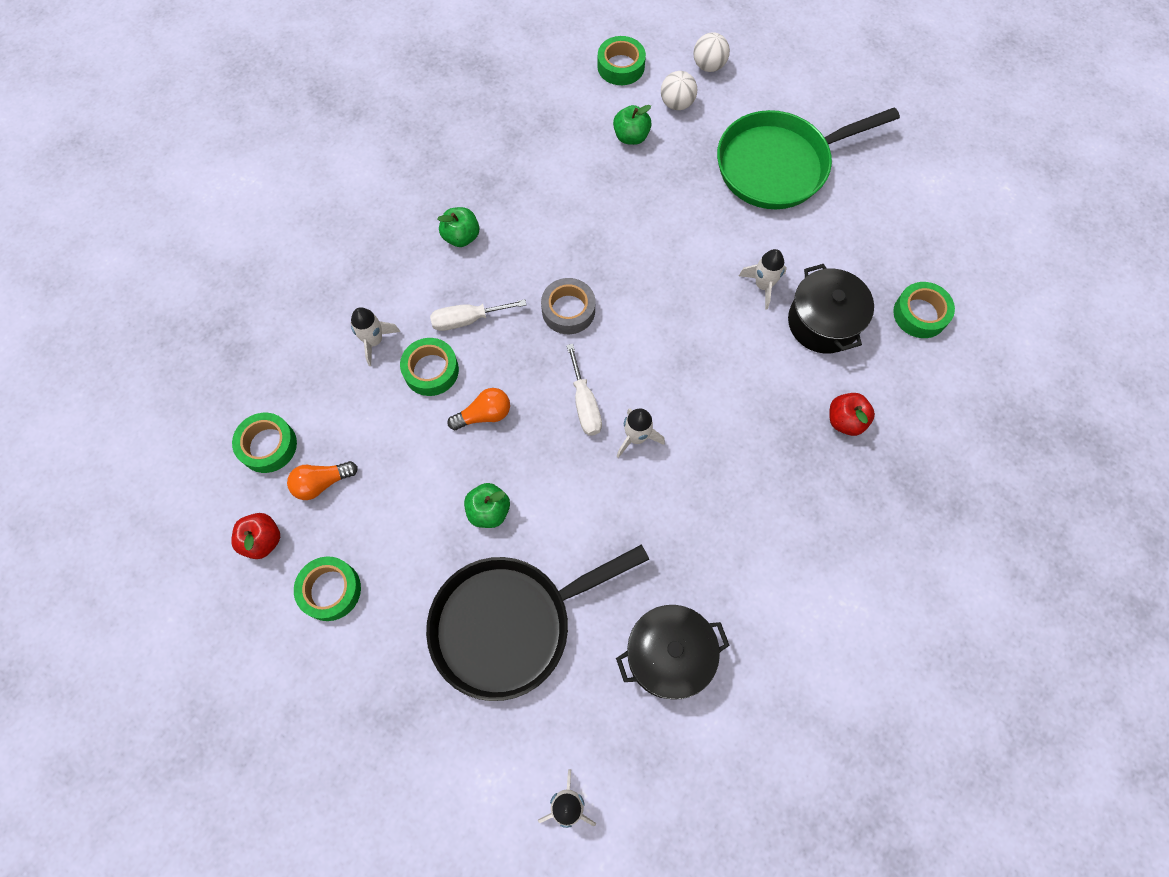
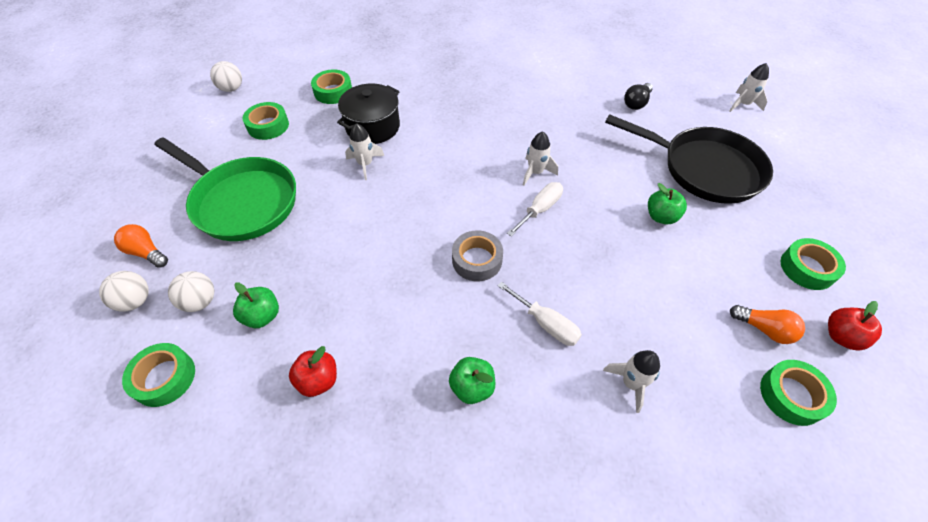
camera: 125 degrees left, 15 degrees down
(431, 370) = (610, 319): green tape -> green tape (268, 126)
(484, 415) = (606, 260): orange light bulb -> orange light bulb (146, 252)
(669, 655) = (636, 103): black pot -> black light bulb
(845, 420) = (435, 94): red apple -> red apple (318, 380)
(989, 217) = (231, 89): none -> white ball

